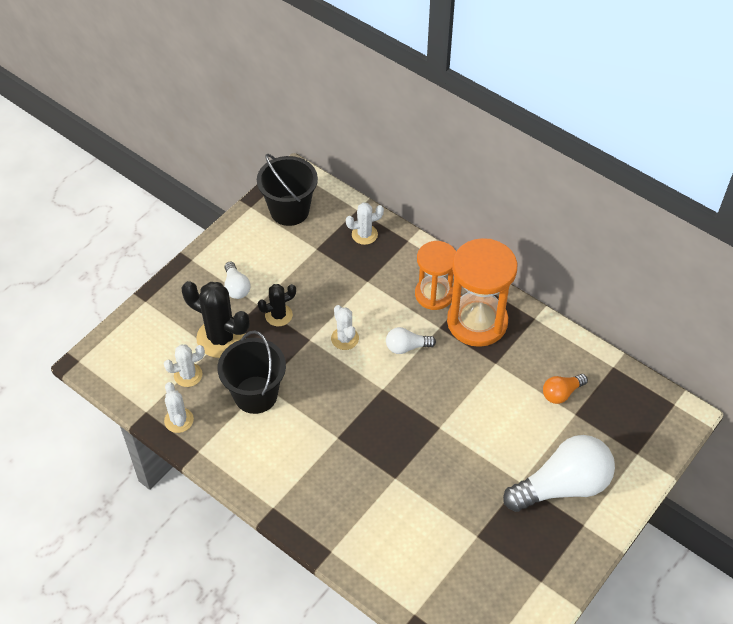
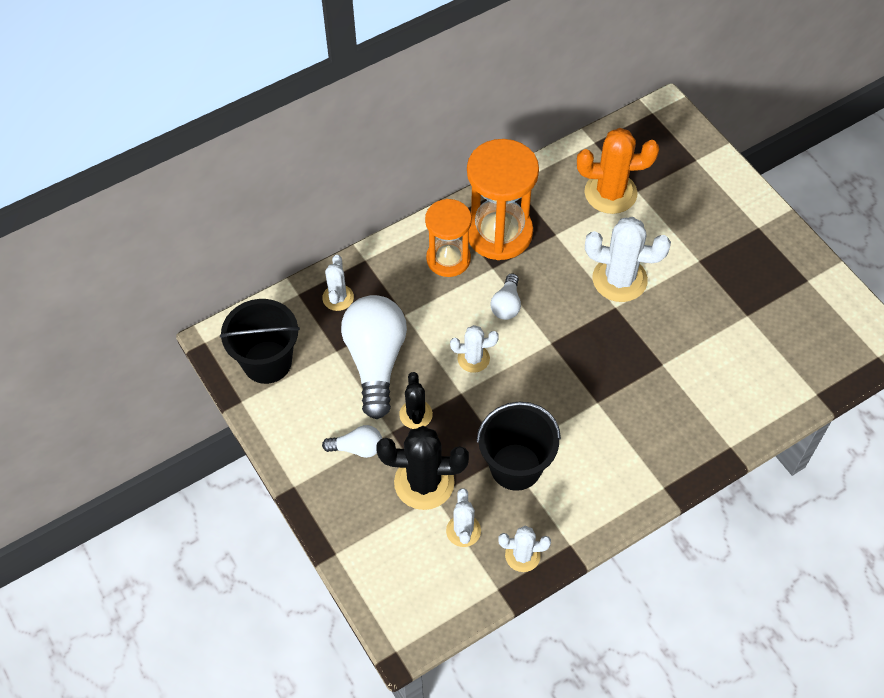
camera: 70 degrees left, 5 degrees up
(221, 338) = (424, 482): black cactus -> black cactus turned 45 degrees clockwise
(470, 423) = (619, 279): none -> white cactus
(561, 393) = (610, 193): orange light bulb -> orange cactus
(562, 486) = (713, 229): white light bulb -> white light bulb (376, 361)

